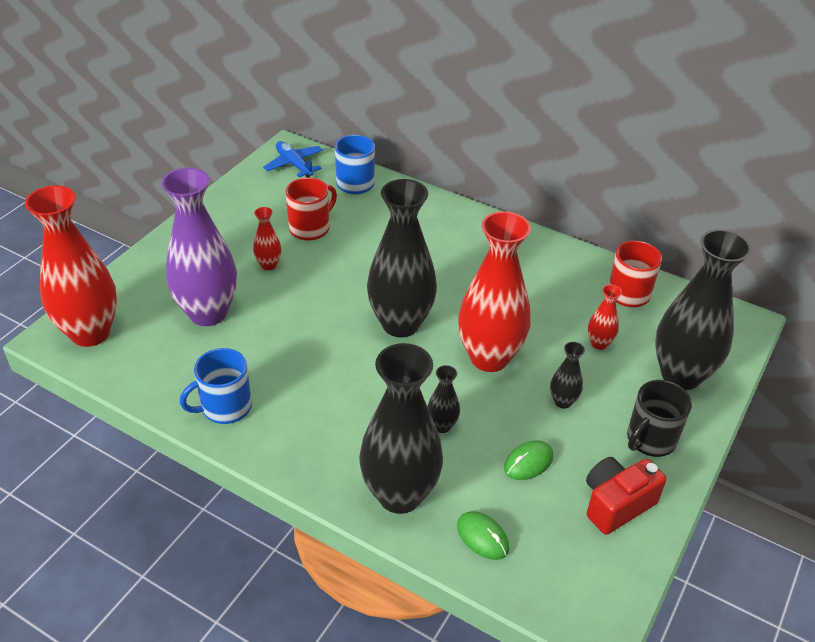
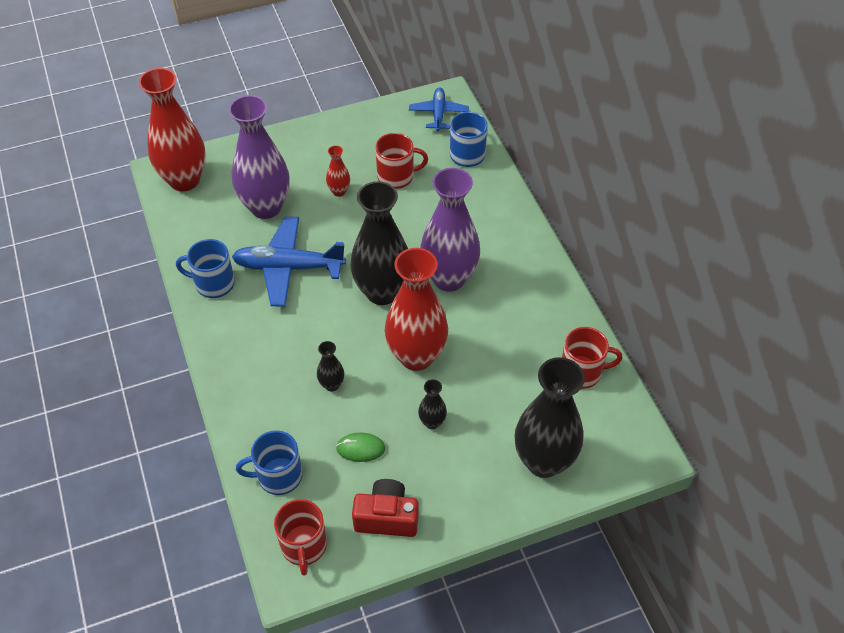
camera: 40 degrees right, 10 degrees up
(288, 351) = (288, 267): none -> blue plane
(400, 495) = (257, 413): black vase -> none
(446, 282) = (449, 278): none -> purple vase
(482, 537) = (278, 476): green mouse -> blue mug
(576, 582) = (304, 546): none -> red mug
(599, 343) = (509, 396): red vase -> none
(650, 439) = (463, 491): black mug -> none

